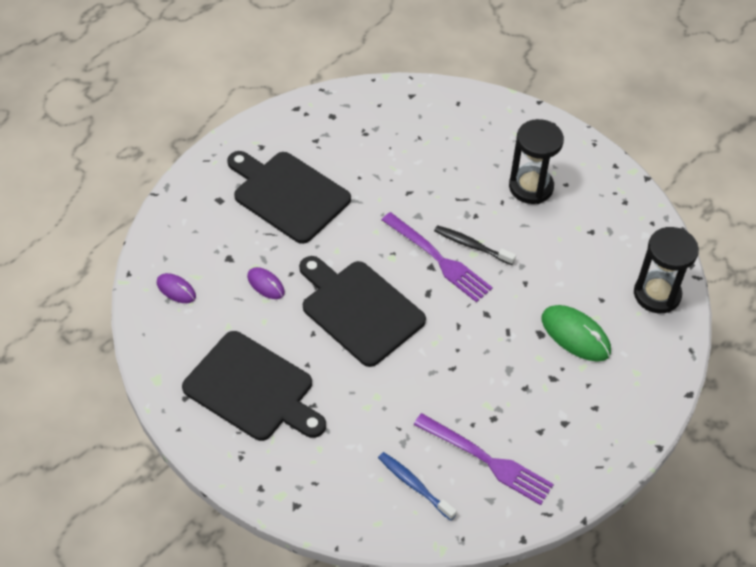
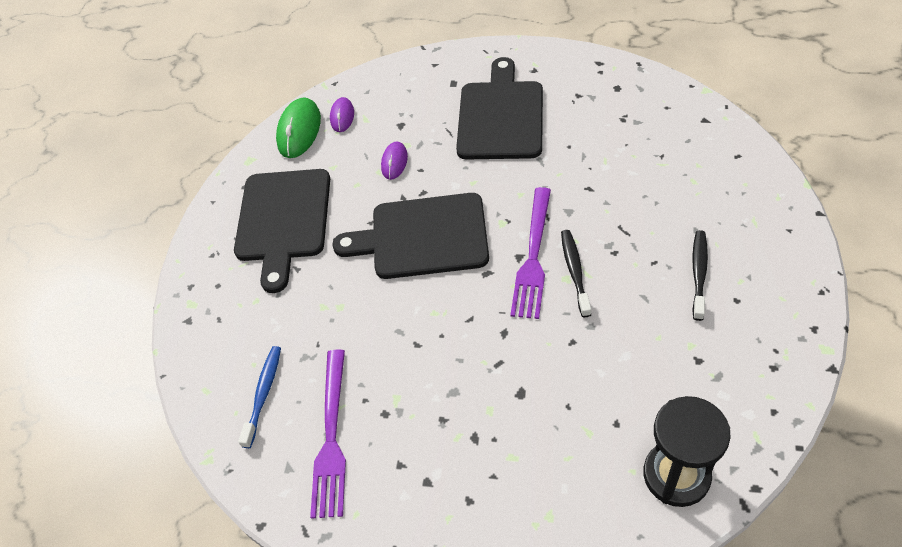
camera: 65 degrees right, 0 degrees up
(359, 310) = (423, 237): black cutting board -> black cutting board turned 105 degrees counterclockwise
(531, 187) = (699, 273): black hourglass -> black toothbrush
(575, 335) = (546, 426): green mouse -> green mouse (299, 130)

